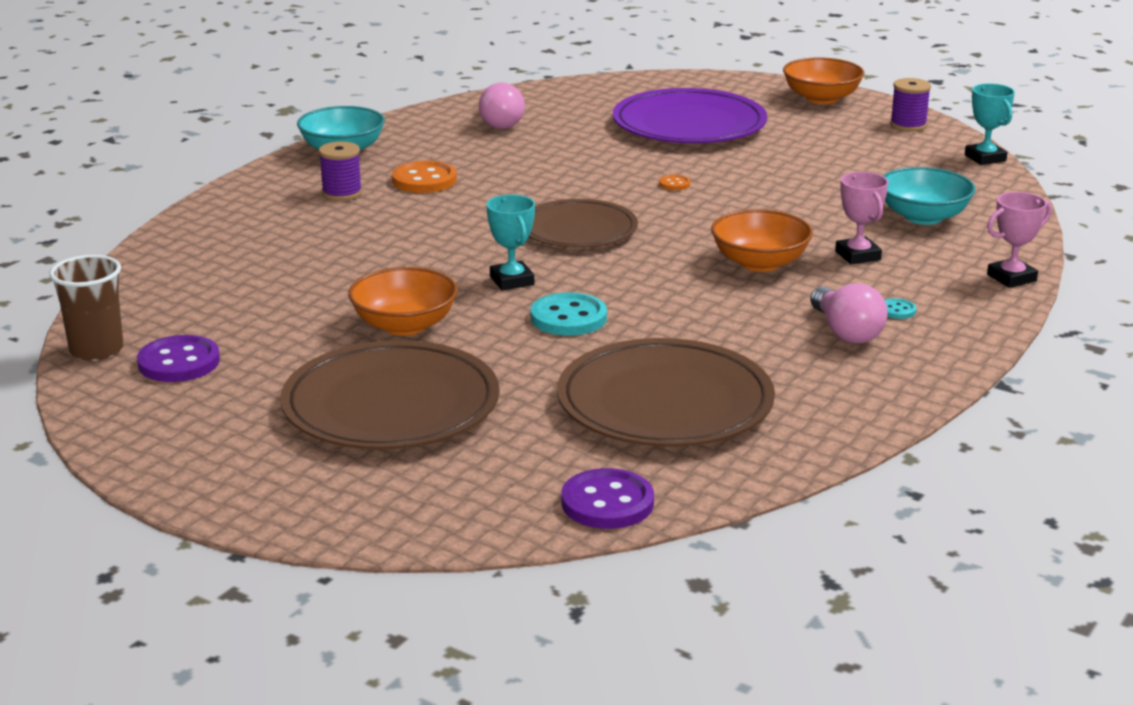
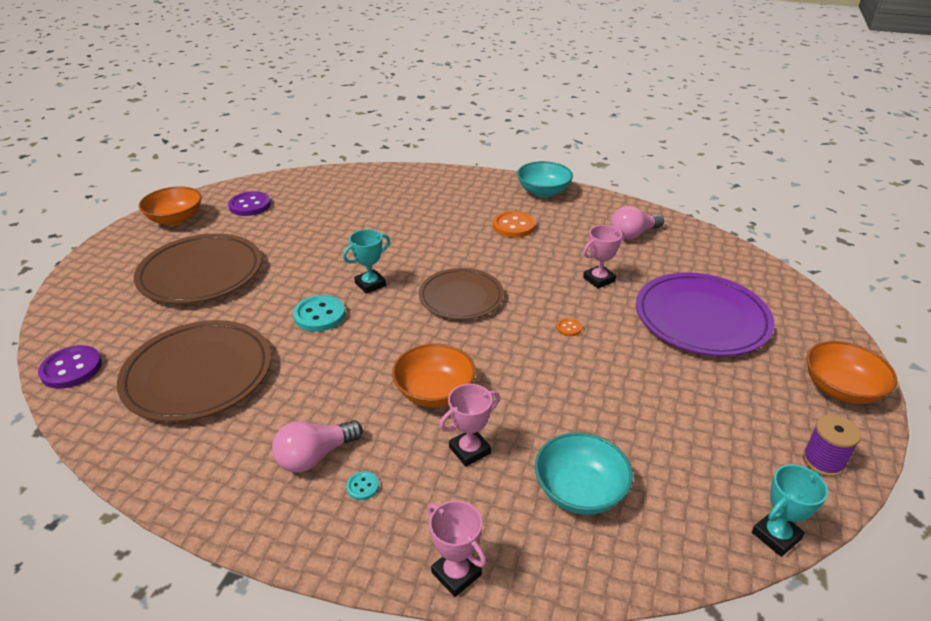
camera: 75 degrees right, 10 degrees up
(96, 350) = (262, 183): brown cup -> none
(342, 193) = (478, 204): purple spool -> none
(404, 325) = (300, 259): orange bowl -> orange bowl (175, 219)
(587, 155) = (599, 279): none -> pink trophy

